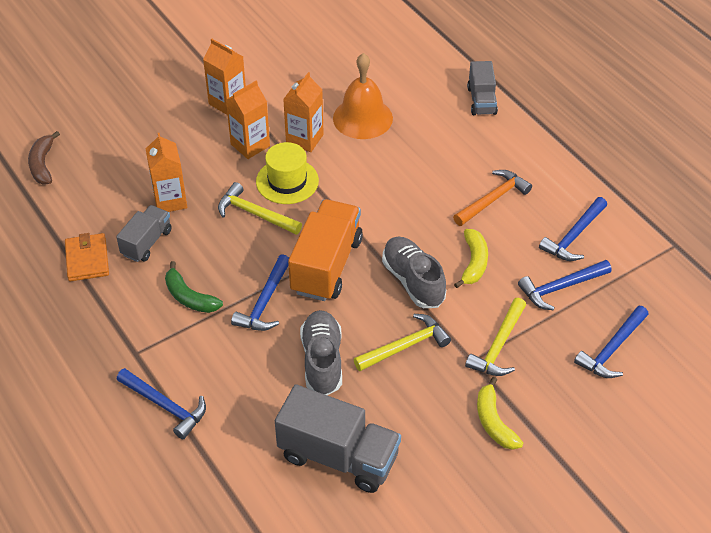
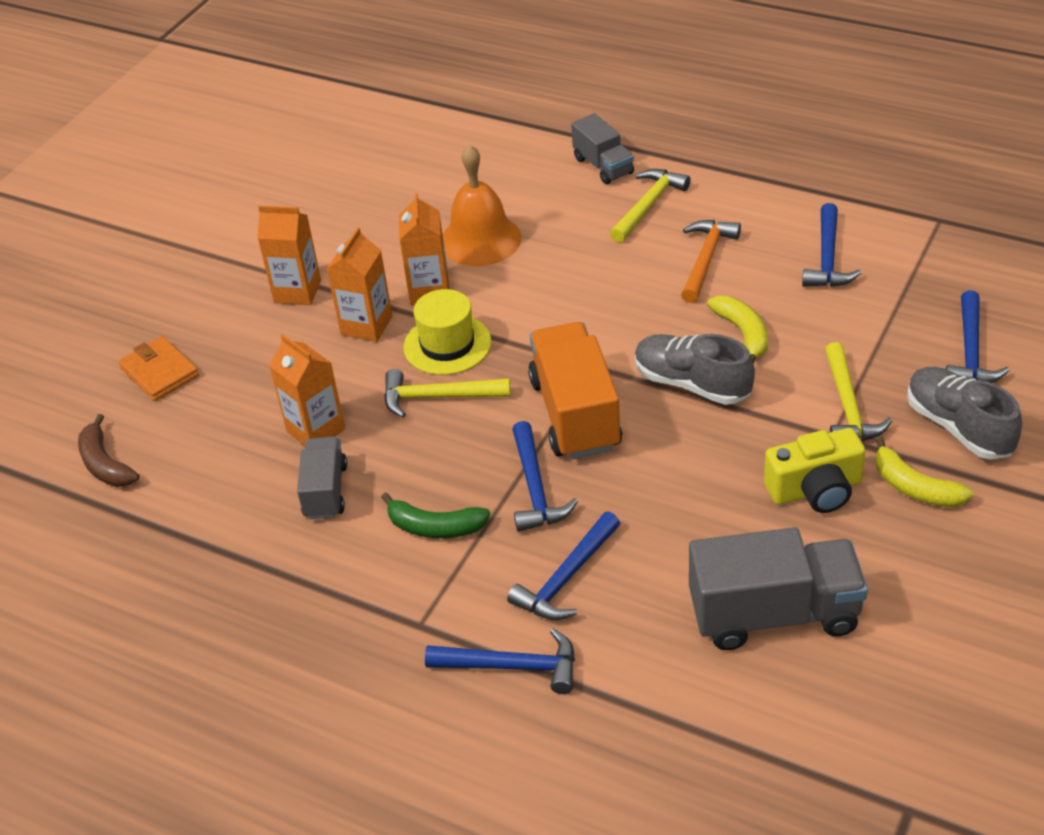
camera: 25 degrees left, 5 degrees down
(87, 259) = (262, 547): orange wallet -> orange wallet (160, 372)
(322, 361) = (662, 519): grey shoe -> grey shoe (958, 427)
(405, 346) = (745, 456): yellow hammer -> yellow hammer (648, 205)
(430, 391) = (815, 490): none -> yellow camera
(560, 287) = (860, 315): blue hammer -> blue hammer (566, 578)

